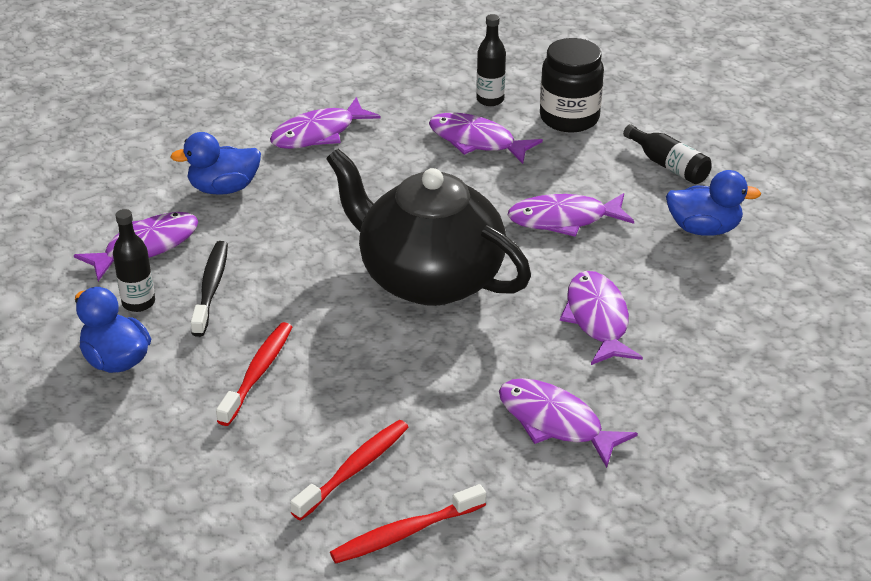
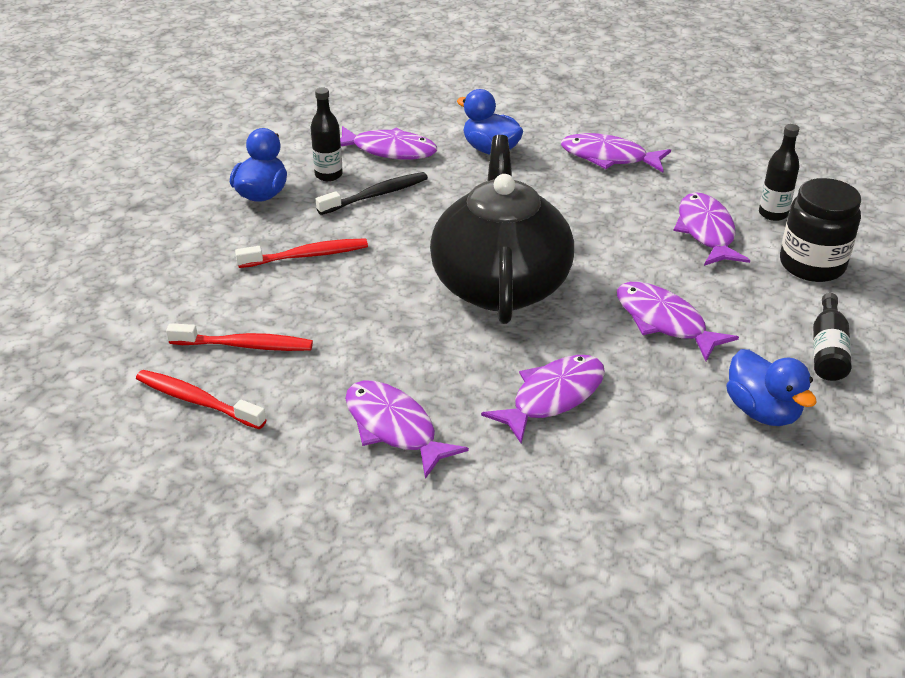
camera: 55 degrees right, 0 degrees up
(555, 422) = (394, 428): purple fish -> purple fish turned 45 degrees counterclockwise

